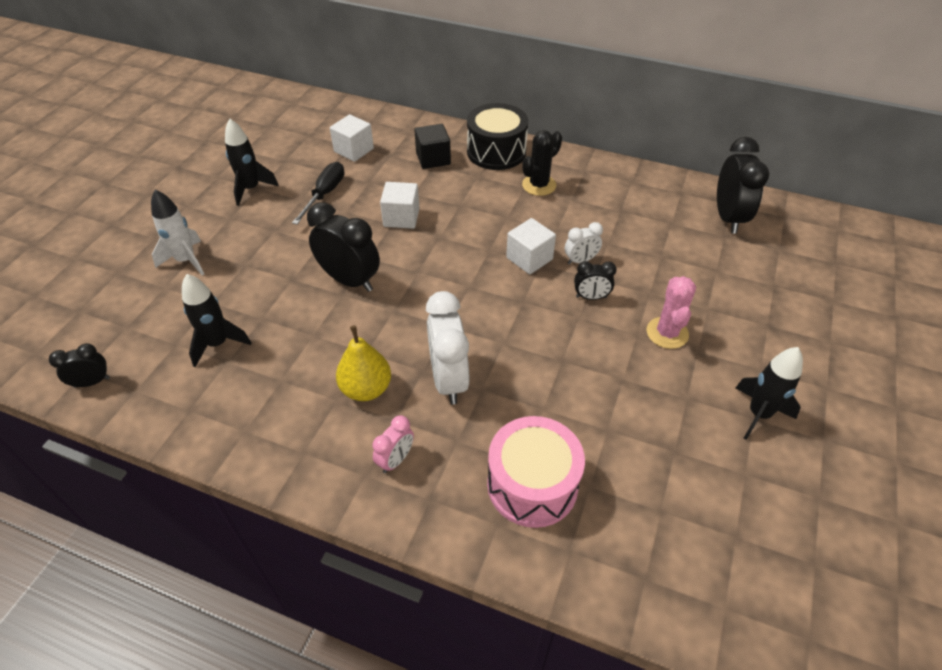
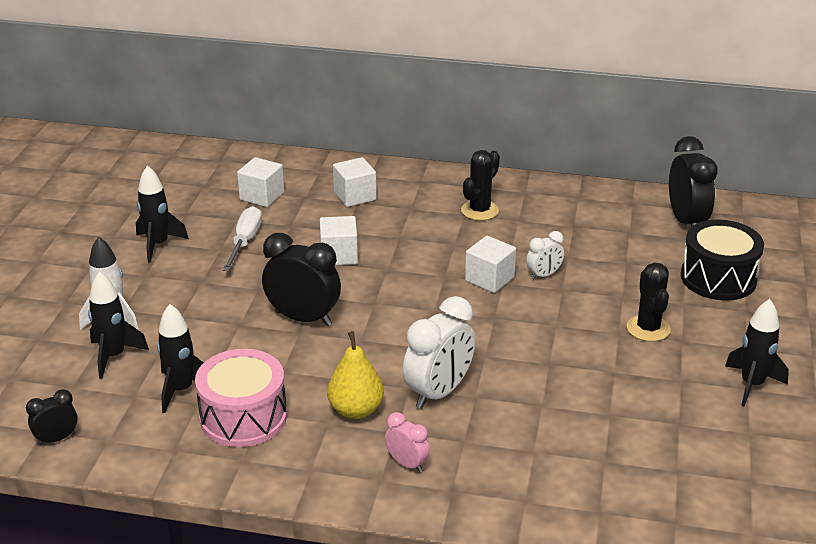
camera: 10 degrees left, 15 degrees down
(173, 299) = (114, 356): none -> black rocket
(325, 194) = (245, 242): black screwdriver -> white screwdriver
(395, 460) = (407, 464): pink clock -> pink clock turned 75 degrees counterclockwise
(433, 158) = (355, 196): black cube -> white cube
(449, 379) = (439, 392): white clock -> white clock turned 120 degrees counterclockwise
(496, 152) = (423, 183): black drum -> black drum (718, 278)
(532, 484) = (549, 466): pink drum -> pink drum (243, 417)
(591, 297) = (563, 306): black clock -> none
(667, 333) = (648, 328): pink cactus -> black cactus

